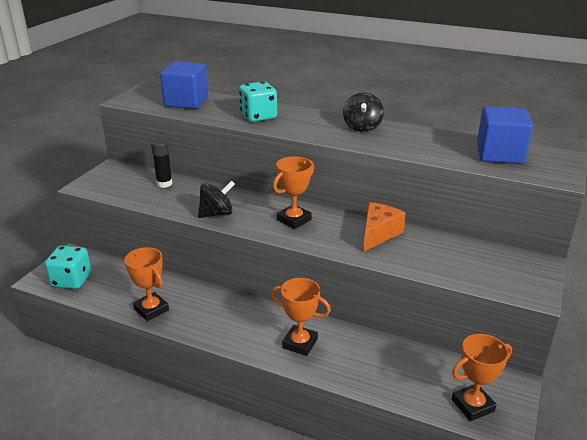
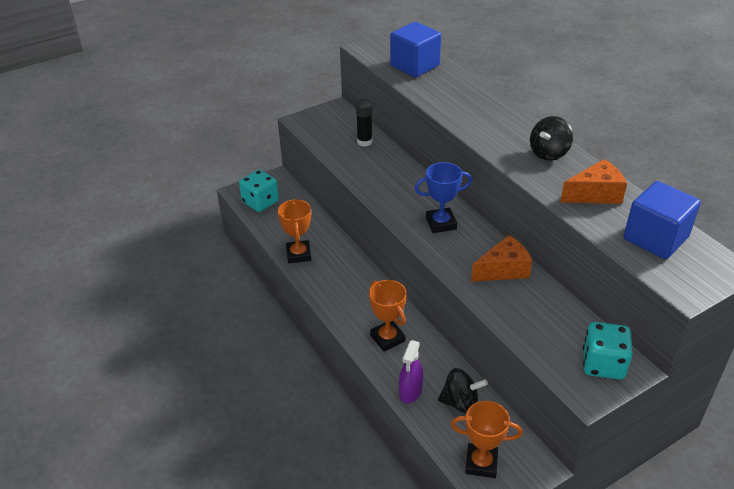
camera: 35 degrees right, 10 degrees up
(217, 214) = (381, 191): black spinning top -> black spinning top (460, 403)
(258, 116) = (462, 105): turquoise dice -> turquoise dice (603, 364)
(294, 220) = (441, 223): orange trophy -> blue trophy
(361, 377) = (410, 391): none -> purple spray bottle
(426, 142) = (595, 194): none -> orange cheese

